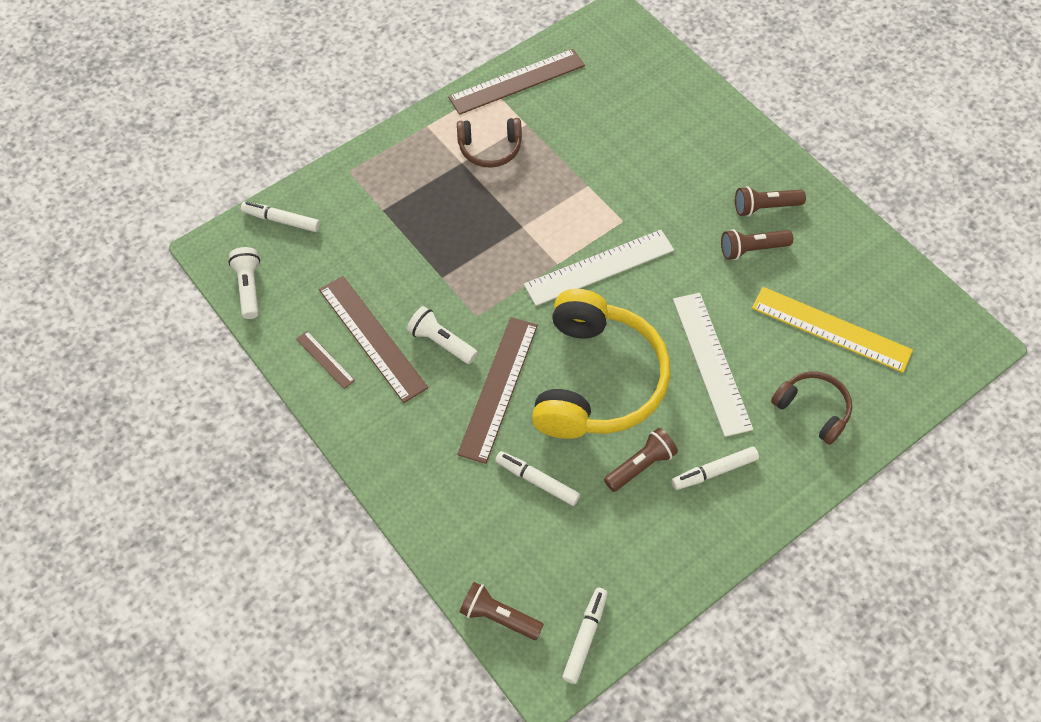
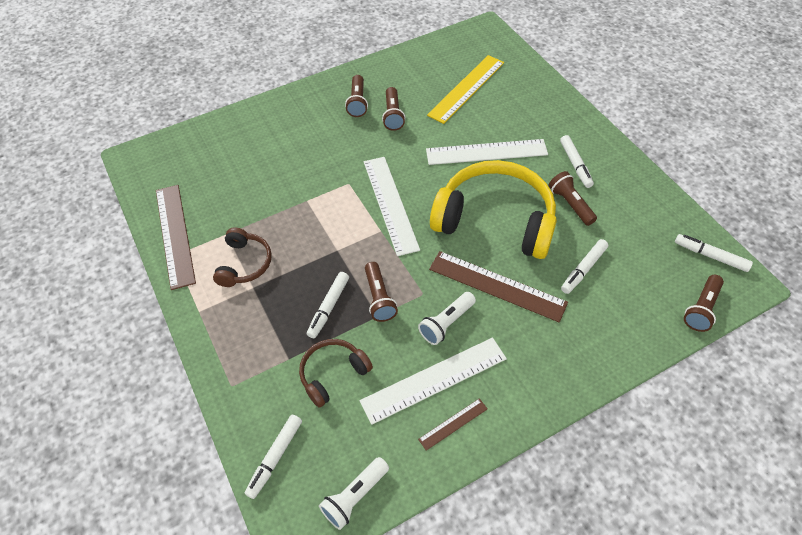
camera: 80 degrees left, 5 degrees down
(249, 288) = (355, 496): white flashlight -> white flashlight turned 45 degrees counterclockwise
(372, 338) = (434, 379): brown ruler -> white ruler
(446, 232) = (329, 307): none -> white marker
(465, 275) = (379, 298): none -> brown flashlight
(813, 409) = (528, 108): brown headphones -> brown headphones (333, 374)

